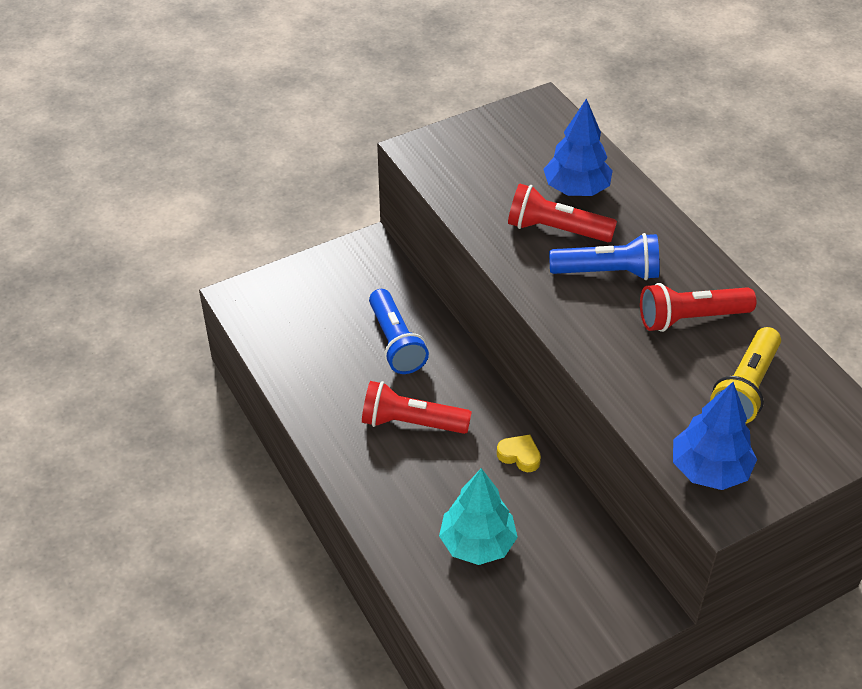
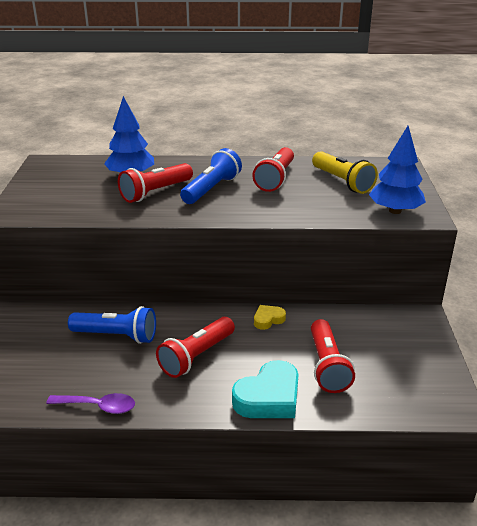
camera: 60 degrees left, 15 degrees down
(292, 386) = (98, 406): none -> purple spoon
(392, 512) = (269, 397): none -> turquoise heart
(477, 544) = (327, 366): turquoise tree -> red flashlight

